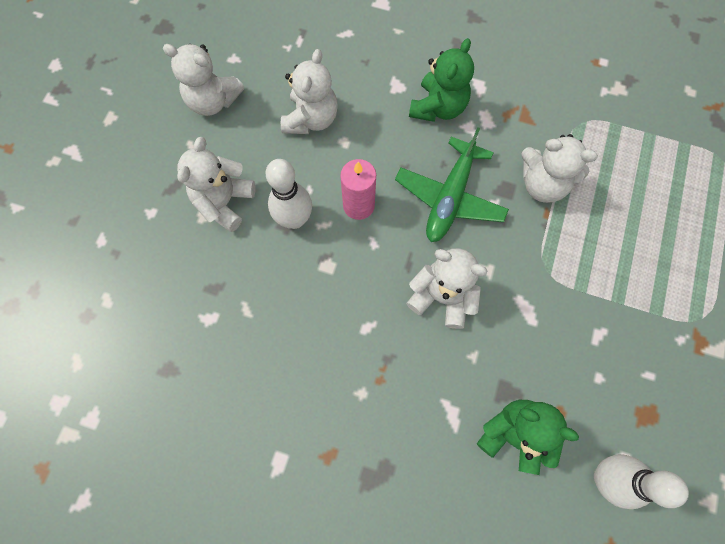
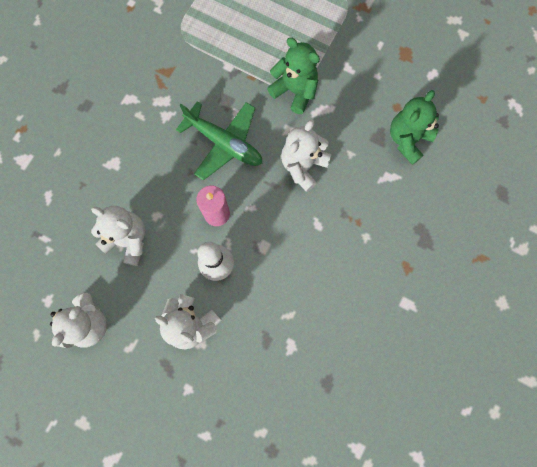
camera: 80 degrees left, 5 degrees up
(438, 107) = (142, 135): green teddy bear -> green teddy bear (294, 91)
(542, 184) = (227, 74): white teddy bear -> none
(605, 477) = (441, 90): white bowling pin -> none

